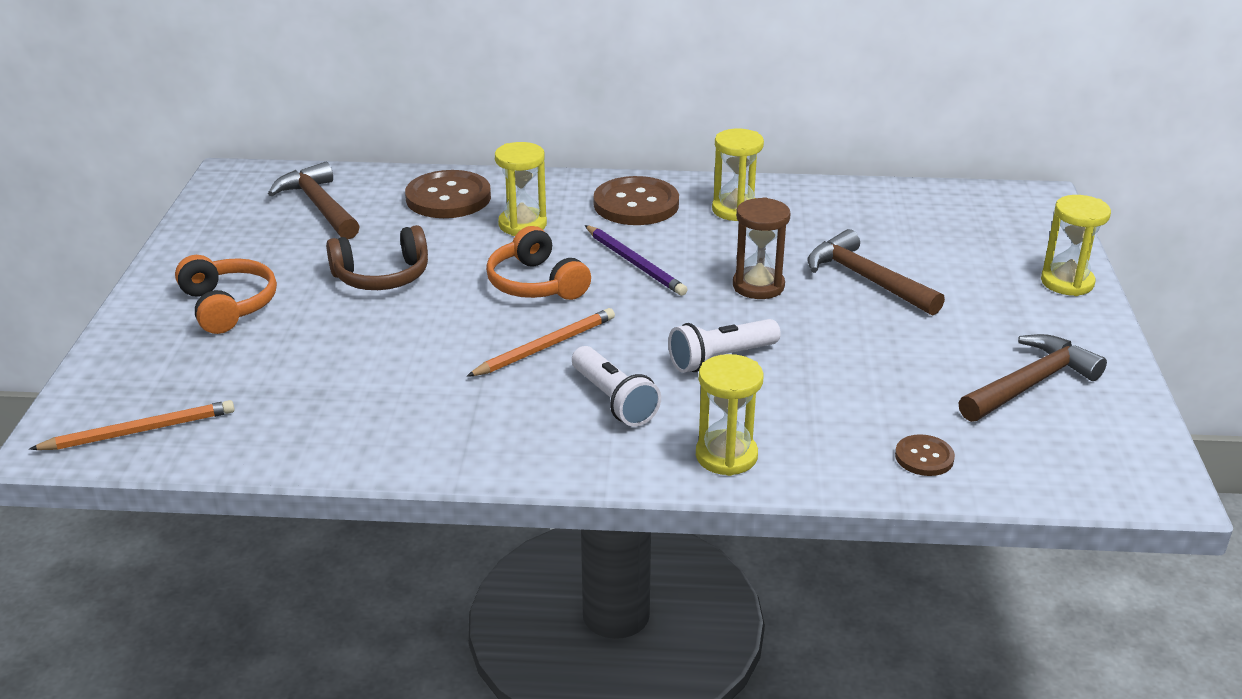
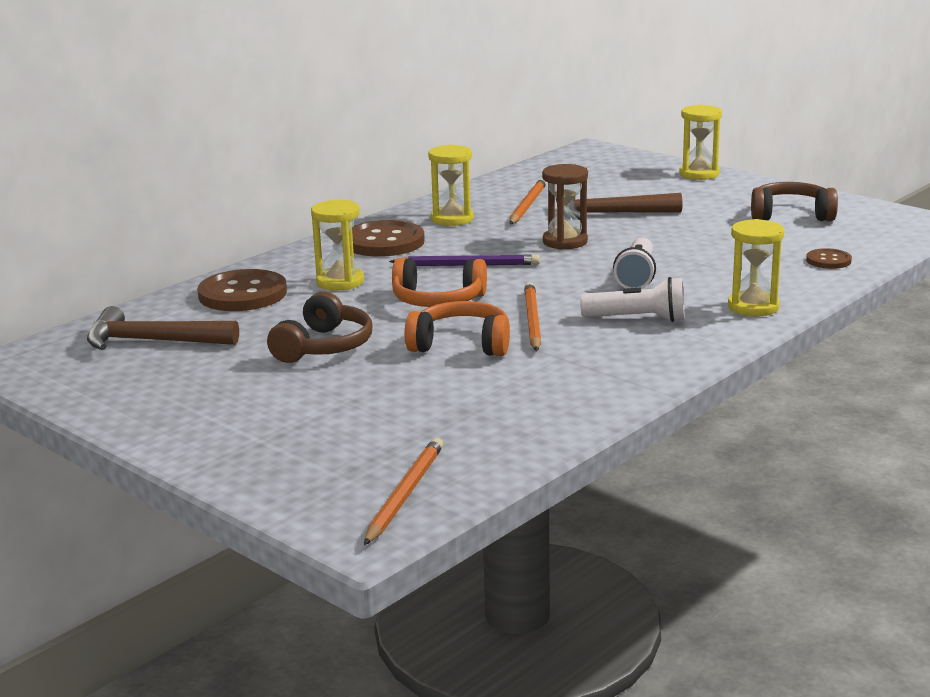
camera: 50 degrees left, 10 degrees down
(228, 306) = (257, 414): orange headphones -> orange headphones (461, 344)
(825, 230) = (527, 205): none -> orange pencil
(1030, 384) = (791, 215): brown hammer -> brown headphones

